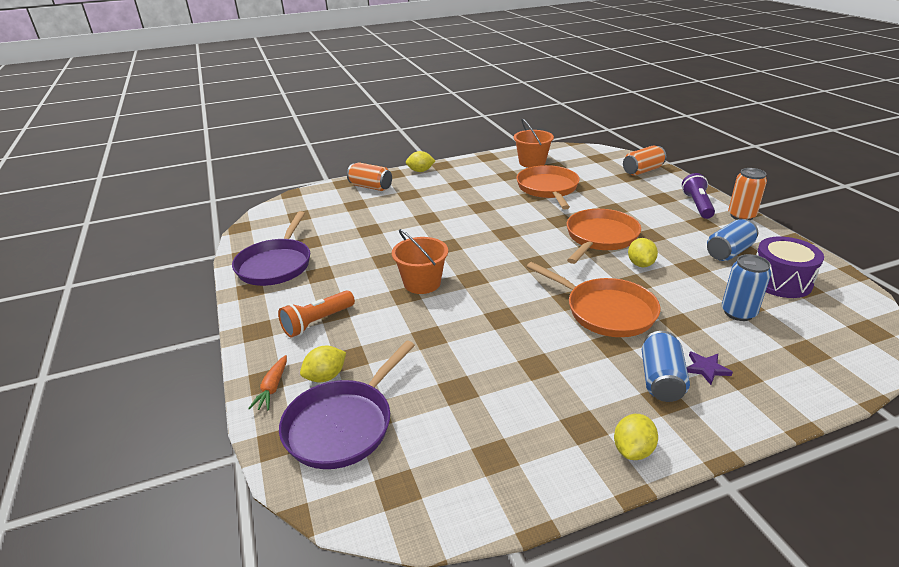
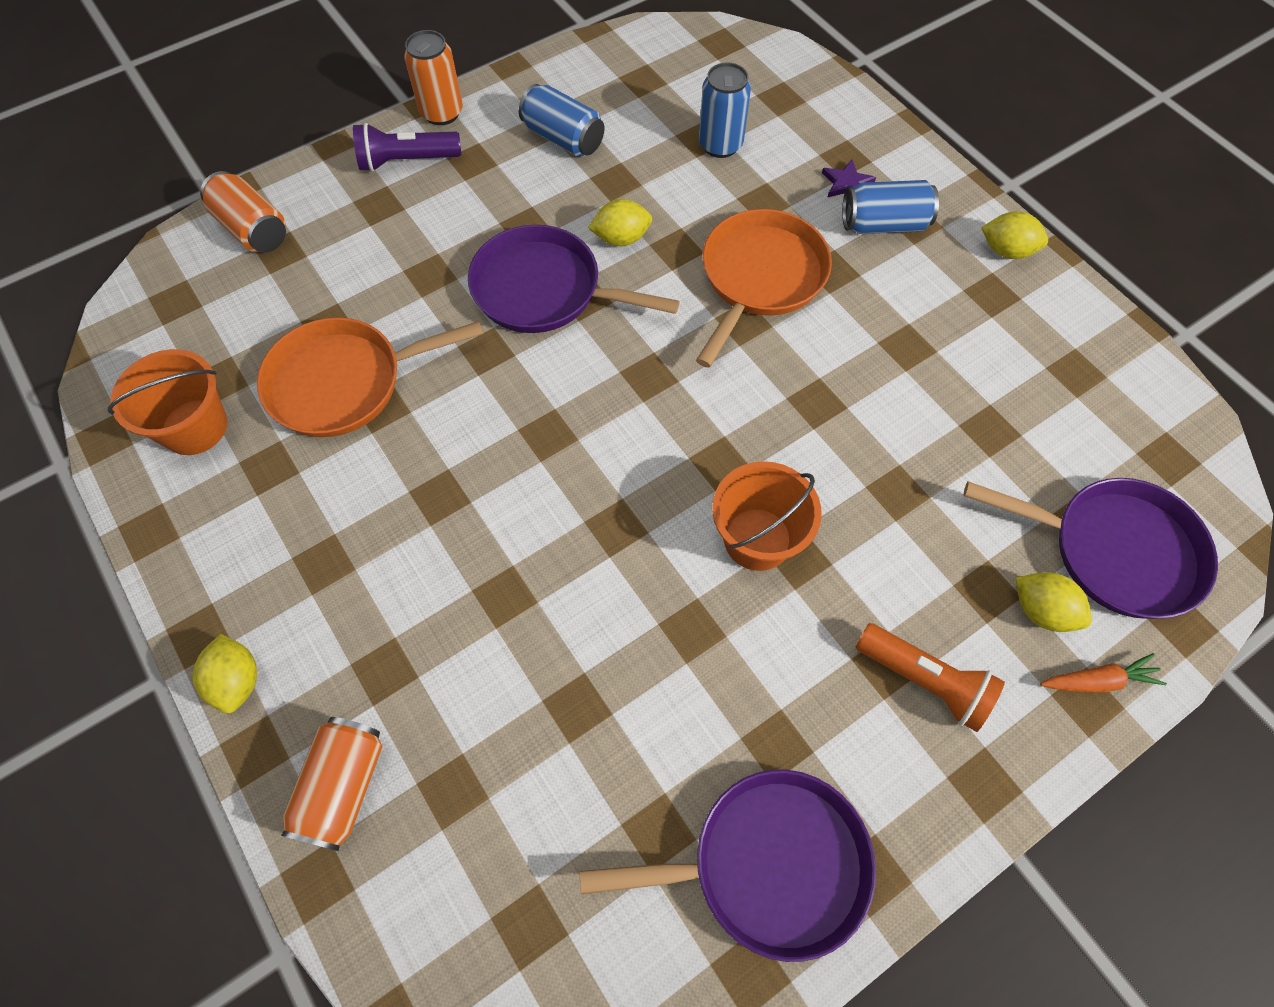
camera: 105 degrees left, 30 degrees up
(600, 237) = (544, 290): orange pan -> purple pan
(780, 281) = (633, 97): purple drum -> none

